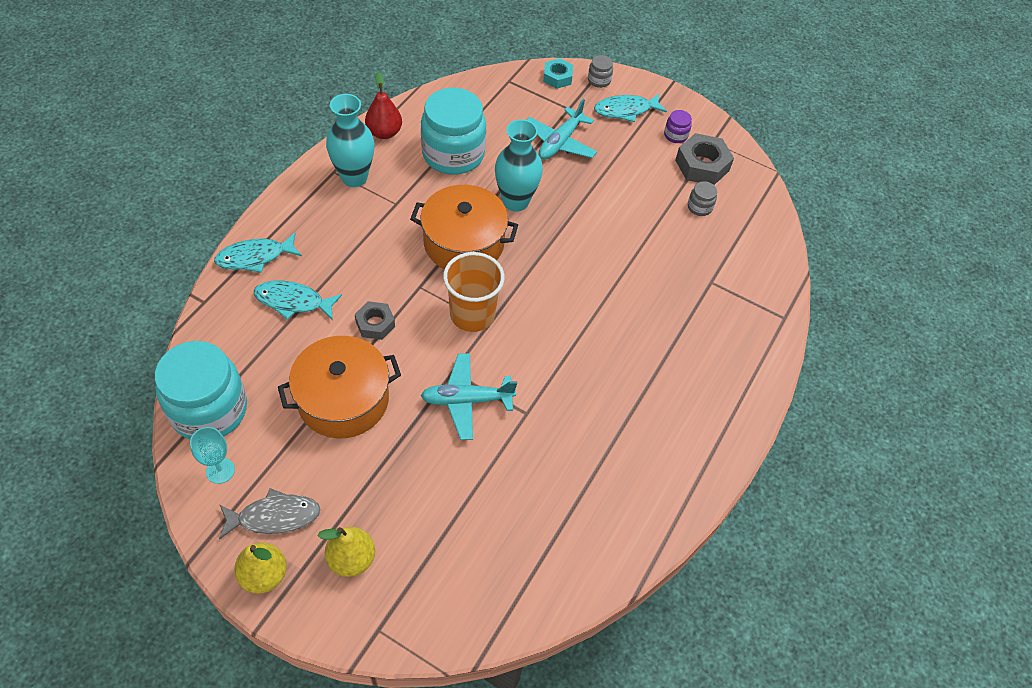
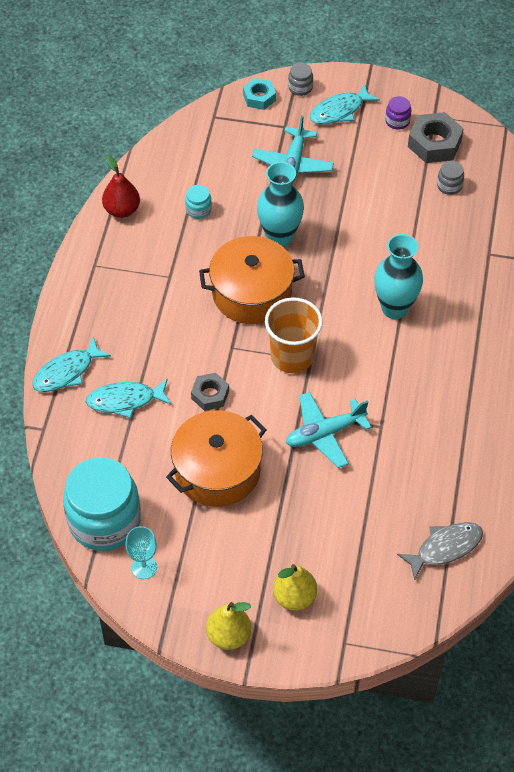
camera: 15 degrees left, 0 degrees up
(274, 517) = (211, 587): grey fish -> grey fish (445, 548)
(354, 177) = (117, 264): turquoise vase -> turquoise vase (394, 308)
(453, 154) = (198, 210): turquoise jar -> turquoise jar, size x0.41

